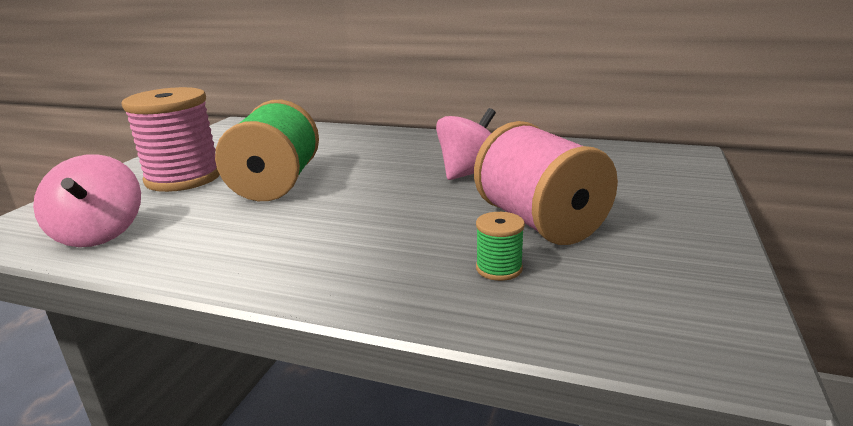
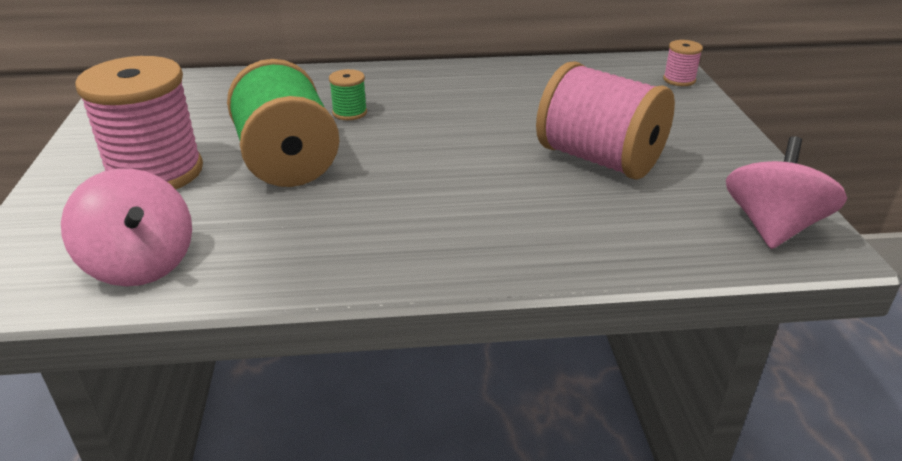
camera: 25 degrees left, 10 degrees up
(470, 173) = (488, 114): pink spinning top -> pink spinning top (772, 227)
(499, 268) = (604, 212): green spool -> green spool (349, 113)
(690, 169) = (679, 80): none -> pink spool

